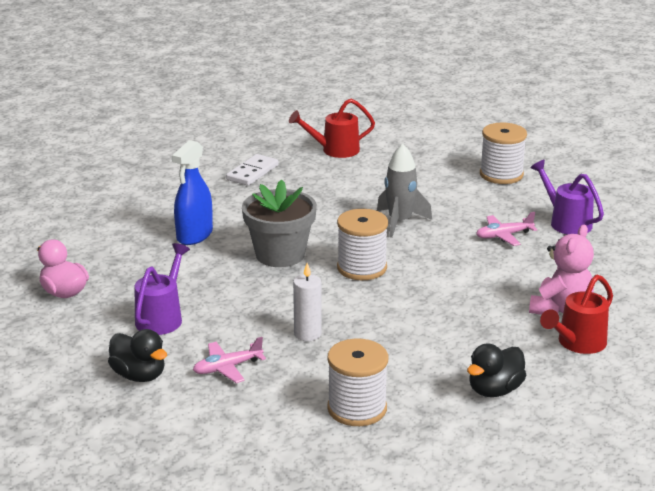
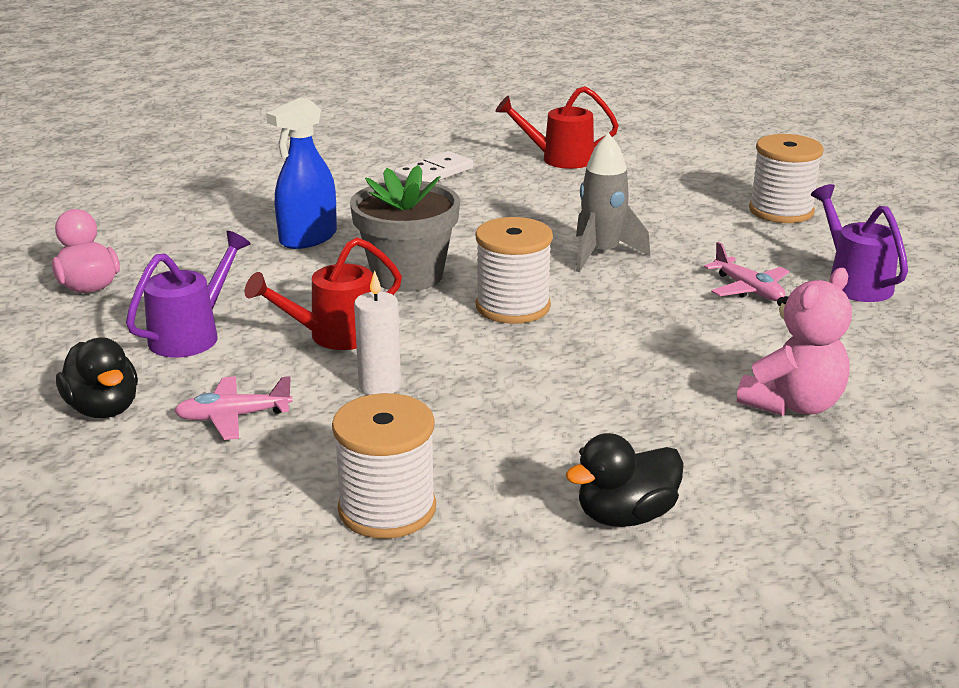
camera: 15 degrees right, 0 degrees up
(503, 236) = (748, 289): pink plane -> pink plane turned 120 degrees counterclockwise
(577, 343) = (799, 461): red watering can -> red watering can (334, 336)

